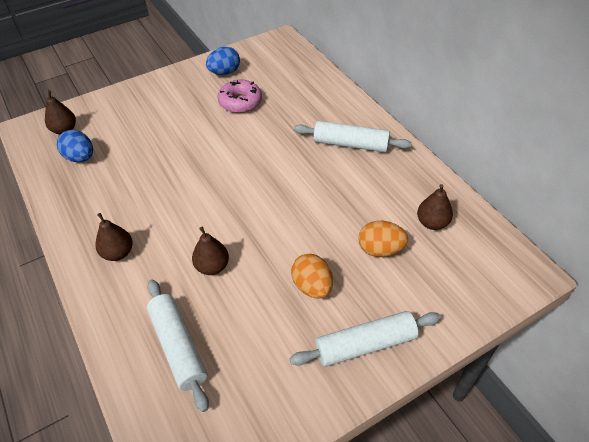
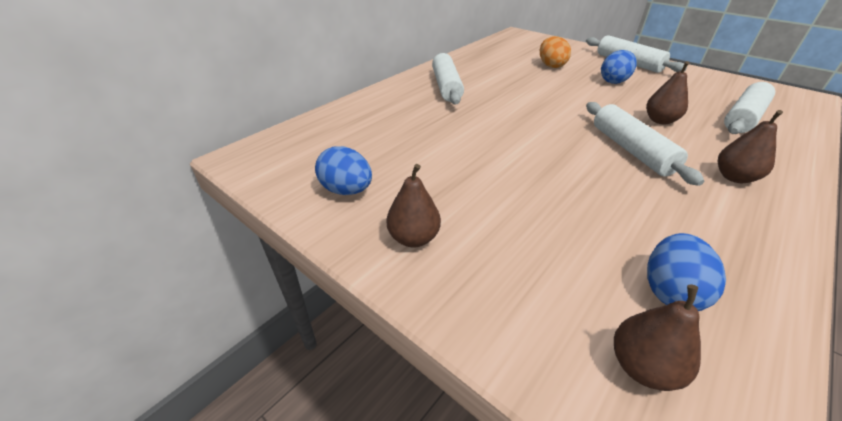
camera: 110 degrees left, 10 degrees down
(184, 214) = (630, 150): none -> white rolling pin
(240, 102) = (415, 159): pink donut -> none
(312, 286) = (614, 81): orange egg -> blue egg
(432, 223) = (507, 54): brown pear -> brown pear (413, 238)

